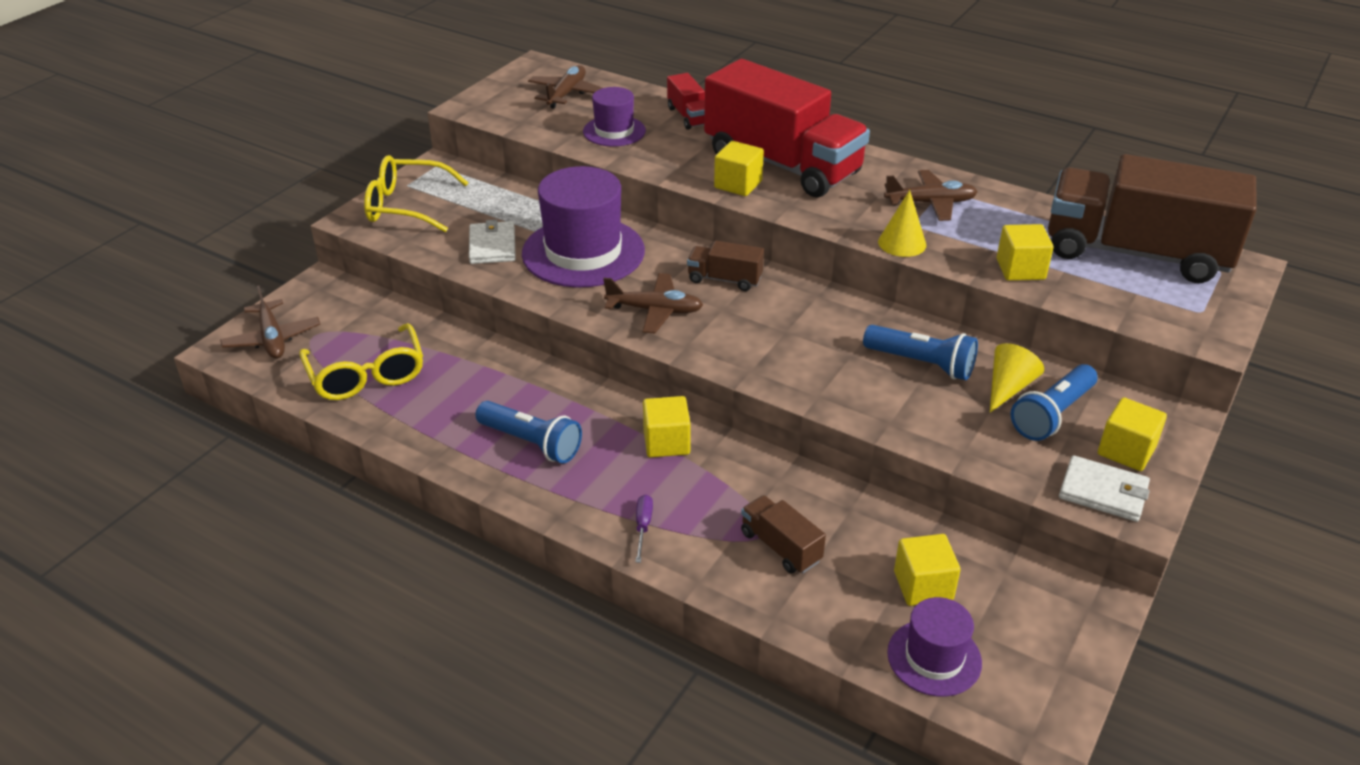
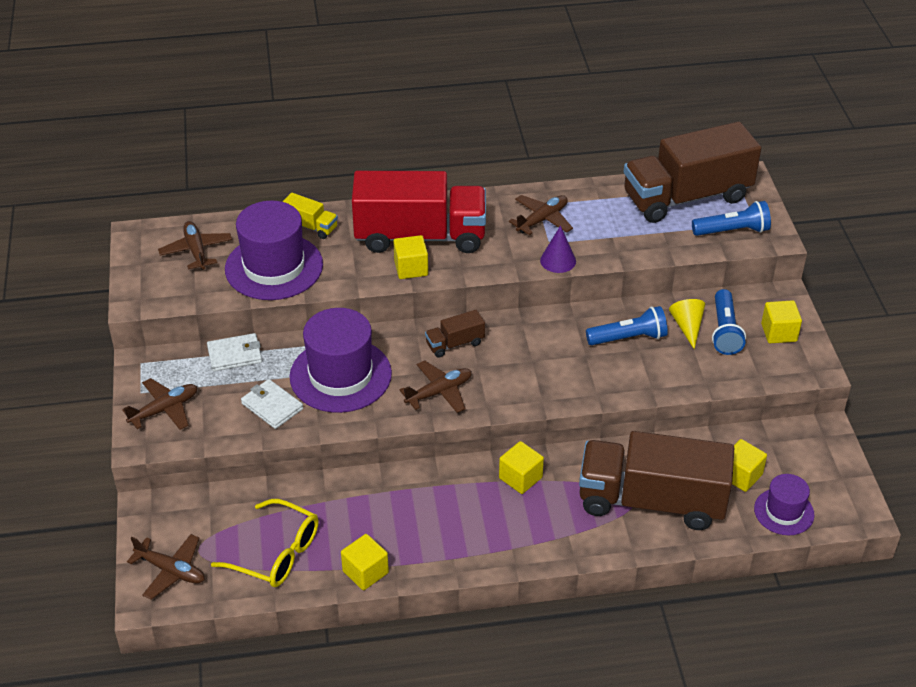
camera: 40 degrees left, 5 degrees up
(406, 206) = (164, 410): yellow glasses -> brown plane
(532, 443) = (443, 530): blue flashlight -> blue flashlight (733, 231)
(614, 131) = (274, 267): purple hat -> purple hat, size x1.81
(643, 527) = (568, 538): purple screwdriver -> none
(689, 116) = (310, 226): red truck -> yellow truck
(780, 547) = (651, 501): brown truck -> brown truck, size x2.37
(902, 243) = (558, 260): yellow cone -> purple cone
(1020, 269) = (640, 243): yellow cube -> yellow cube (365, 572)
(1103, 492) = (791, 365): white wallet -> white wallet (235, 354)

